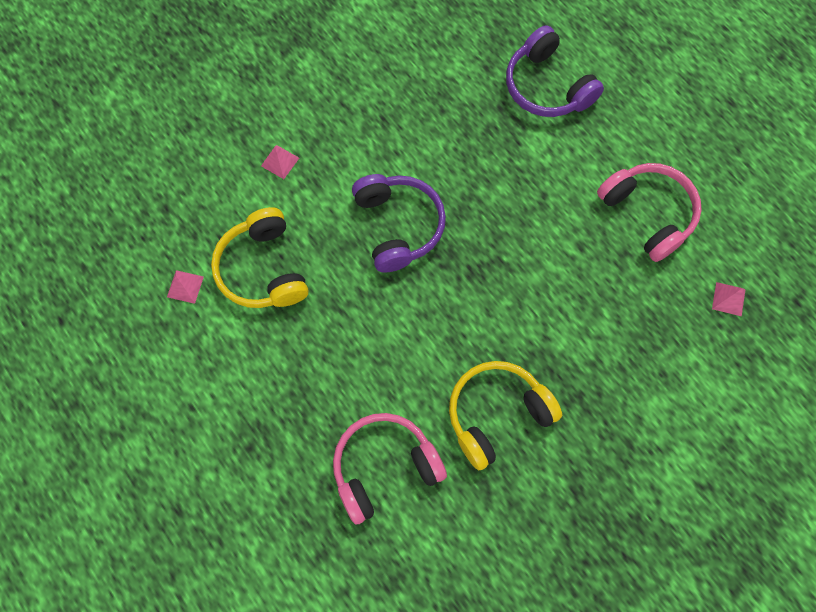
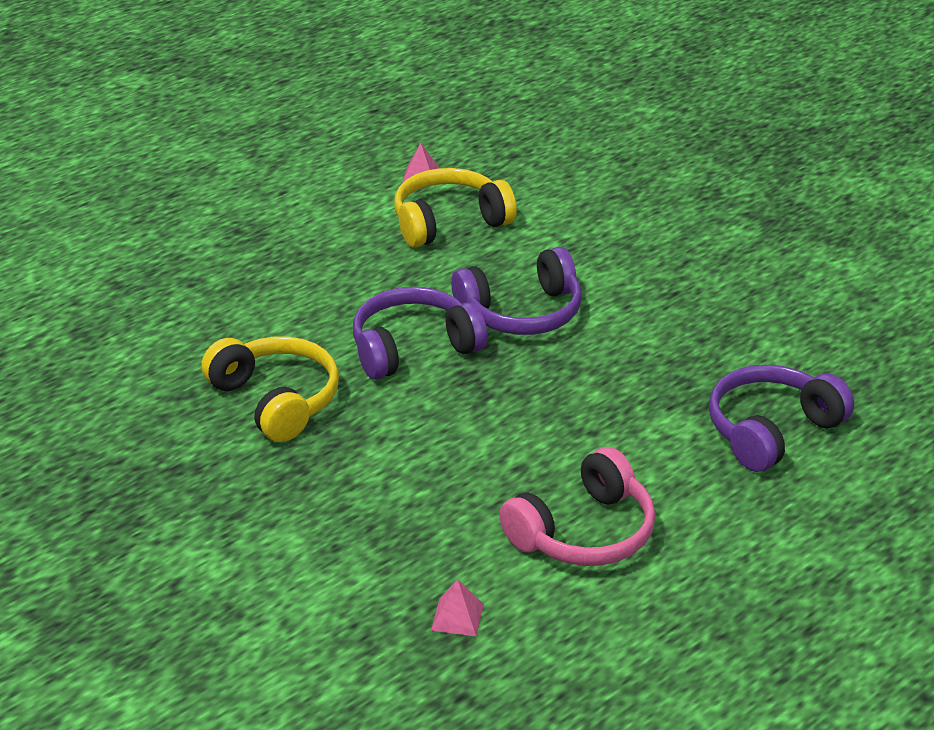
camera: 85 degrees right, 35 degrees down
(280, 162) = (591, 222): pink pyramid -> none
(384, 467) = (212, 320): pink headphones -> none
(437, 308) = (413, 348): none -> purple headphones

